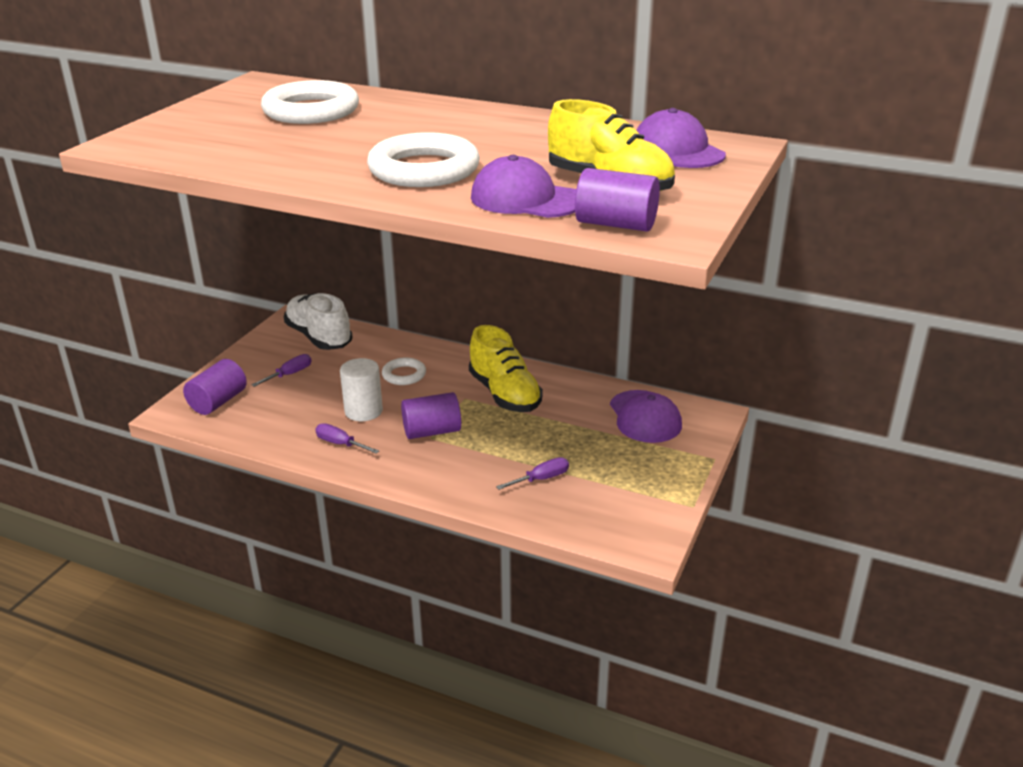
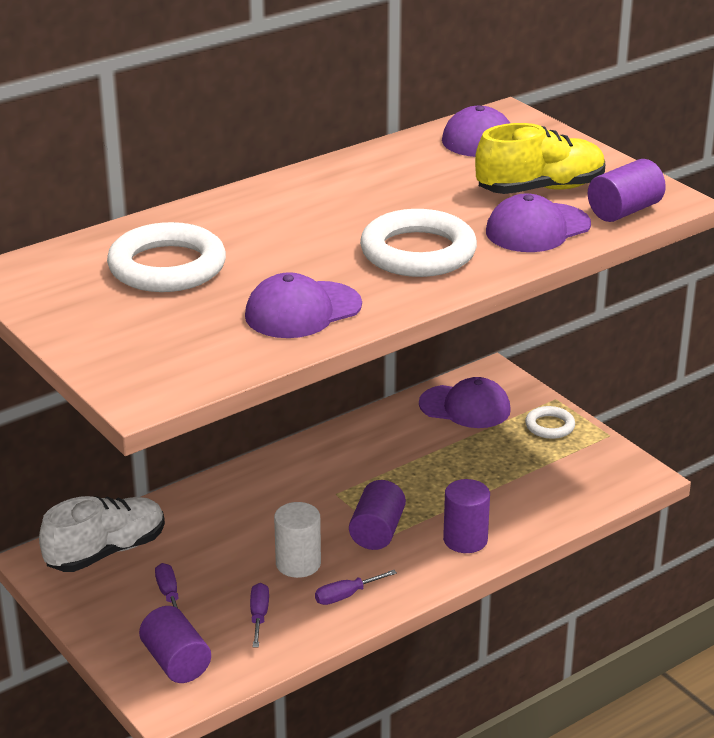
camera: 60 degrees left, 0 degrees up
(282, 157) = (302, 310): none -> purple cap
(319, 337) = (106, 552): white shoe -> white shoe turned 150 degrees clockwise
(404, 375) = (252, 517): white ring -> white ring (549, 426)
(457, 476) = (465, 540): none -> purple cylinder
(504, 394) = (353, 468): yellow shoe -> none
(541, 479) = (510, 495): purple screwdriver -> purple screwdriver (259, 616)

